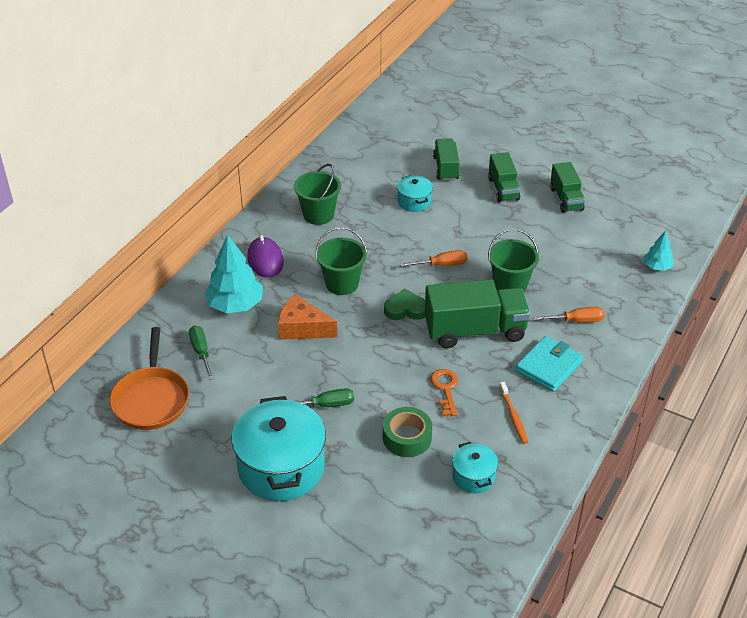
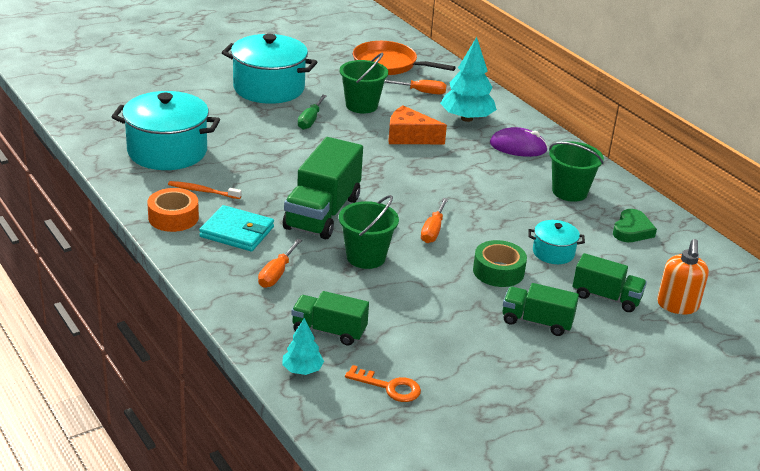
camera: 115 degrees right, 10 degrees down
(201, 352) = (421, 92): green screwdriver -> orange screwdriver
(302, 328) = (409, 137): orange cheese -> orange cheese turned 120 degrees counterclockwise
(342, 283) = (452, 171): green bucket -> green bucket (361, 105)
(405, 309) = (387, 189): green heart -> green heart (632, 230)
(407, 438) = (238, 139): green tape -> green tape (498, 271)
(425, 140) = (677, 305): none -> orange soap dispenser
(445, 389) = (269, 173): orange key -> orange key (389, 387)
(473, 477) = (167, 151): turquoise pot -> turquoise pot, size x2.04
(548, 366) = (237, 232): turquoise wallet -> turquoise wallet turned 45 degrees counterclockwise
(566, 199) = (483, 361): green truck -> green truck (329, 331)
(568, 414) = (173, 217): none -> orange tape

